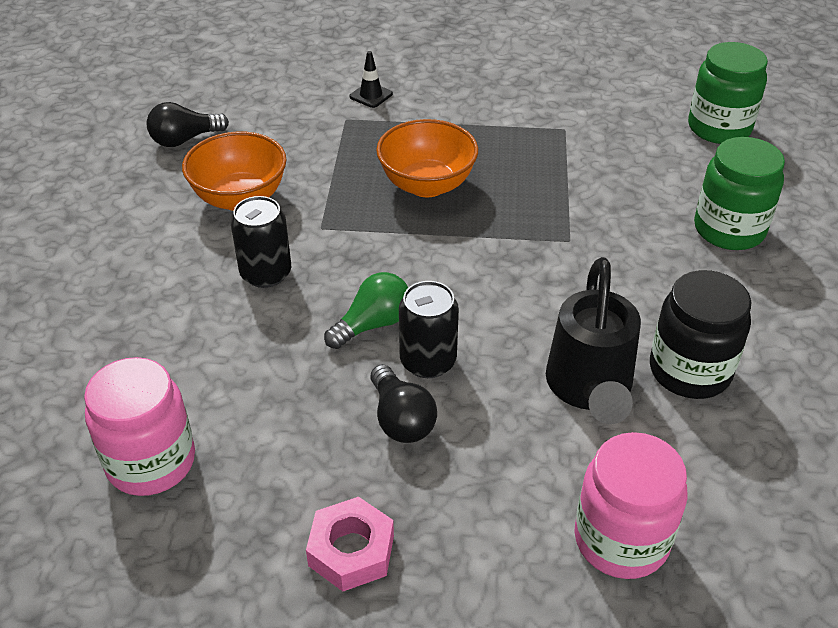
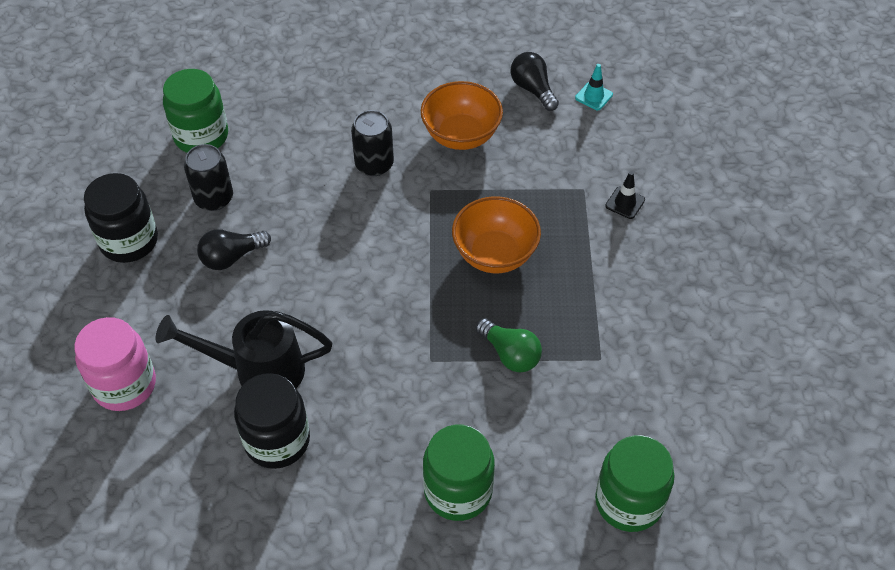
camera: 85 degrees right, 10 degrees up
(151, 462) = (201, 136): pink jar -> green jar
(213, 100) = (593, 96): none -> turquoise traffic cone
(351, 550) = (129, 241): pink nut -> black jar
(373, 324) = (323, 233): green light bulb -> green light bulb (510, 354)
(428, 361) = (286, 269): black can -> black can (214, 198)

